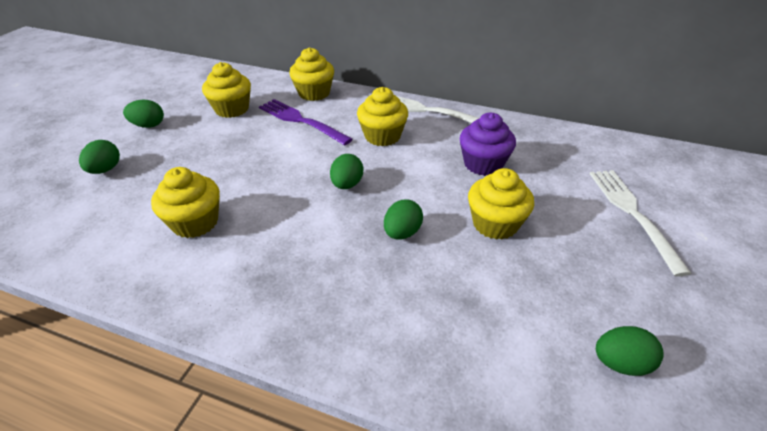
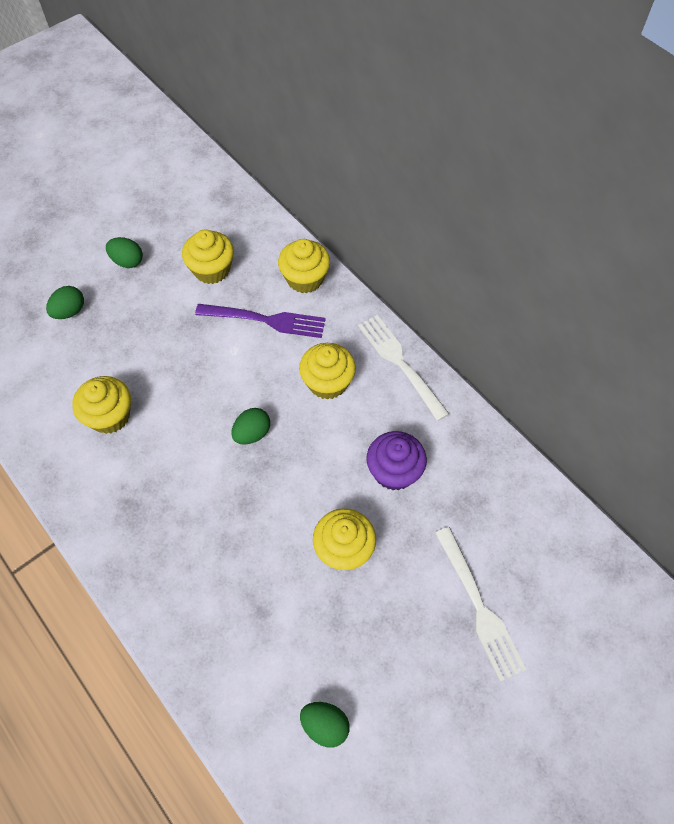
camera: 30 degrees right, 20 degrees up
(301, 121) = (265, 320): purple fork -> purple fork turned 120 degrees clockwise
(402, 233) = (260, 515): green egg -> none
(632, 213) = (479, 607): white fork -> white fork turned 135 degrees clockwise

